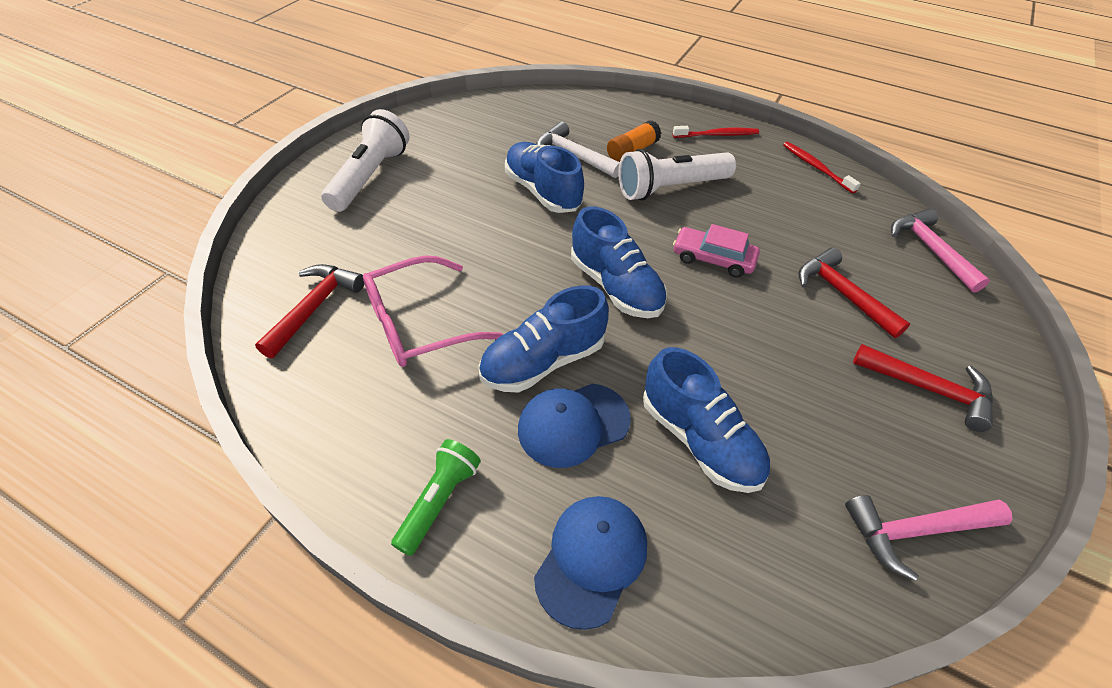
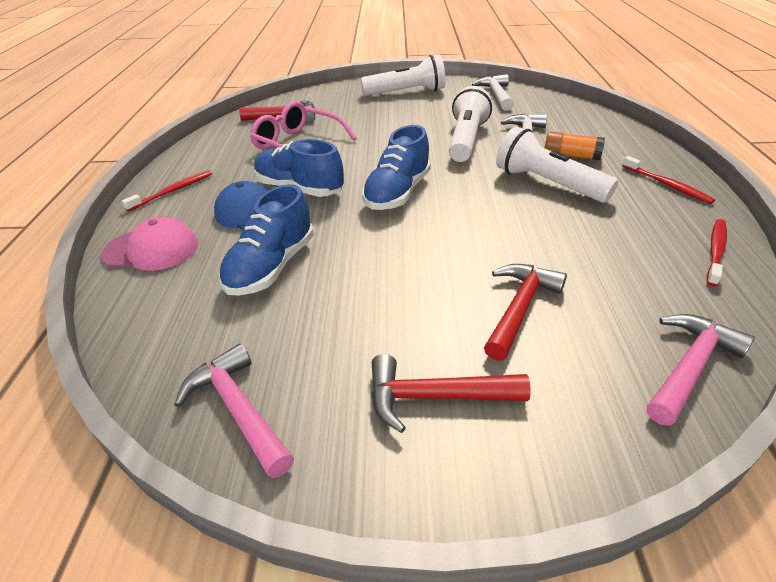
camera: 65 degrees right, 10 degrees down
(439, 501) = (173, 191): green flashlight -> red toothbrush
(456, 124) = (496, 95): none -> white hammer
(542, 191) = (466, 140): blue shoe -> white flashlight
(591, 559) = (151, 249): blue cap -> pink cap
(713, 259) = (481, 225): pink car -> none
(929, 389) = (434, 397): red hammer -> red hammer turned 90 degrees clockwise

